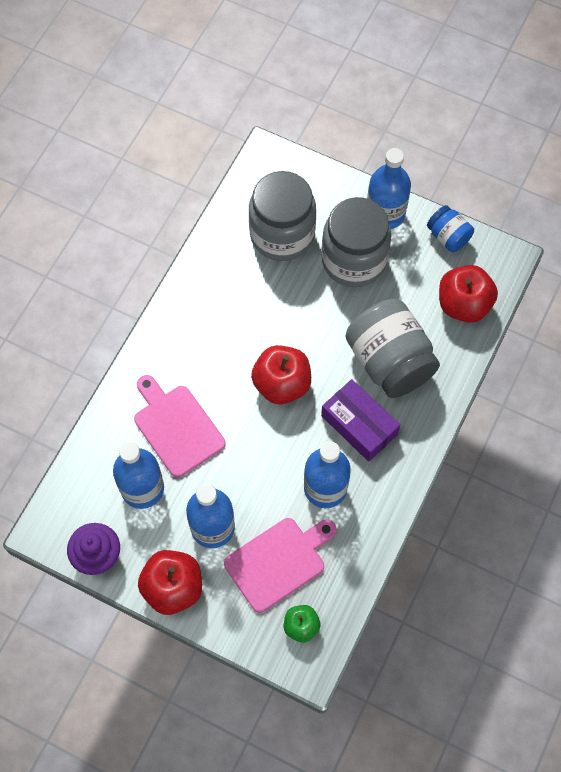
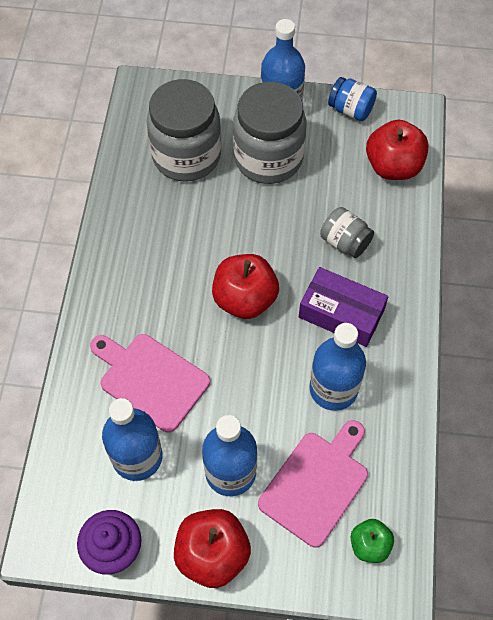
camera: 20 degrees left, 5 degrees down
(389, 361) = (345, 242): grey jar -> grey jar, size x0.51

